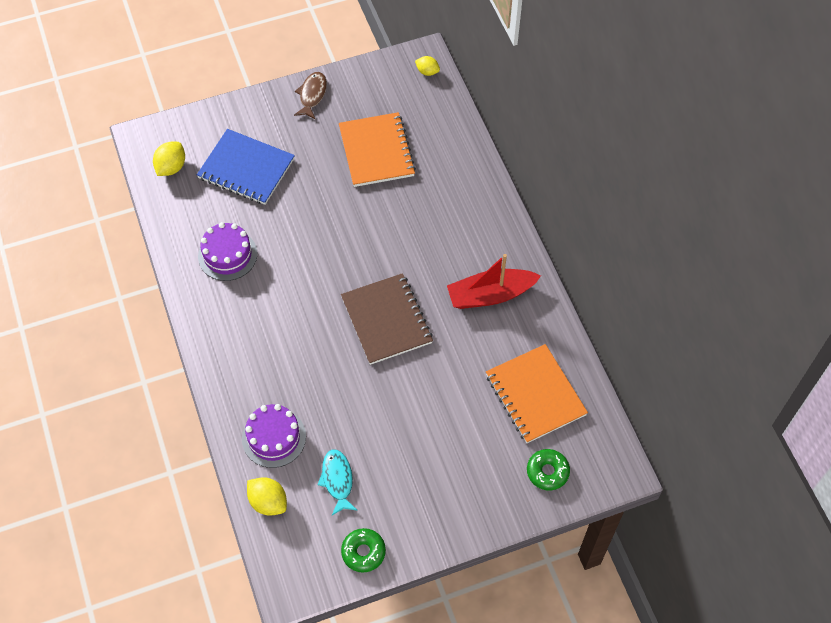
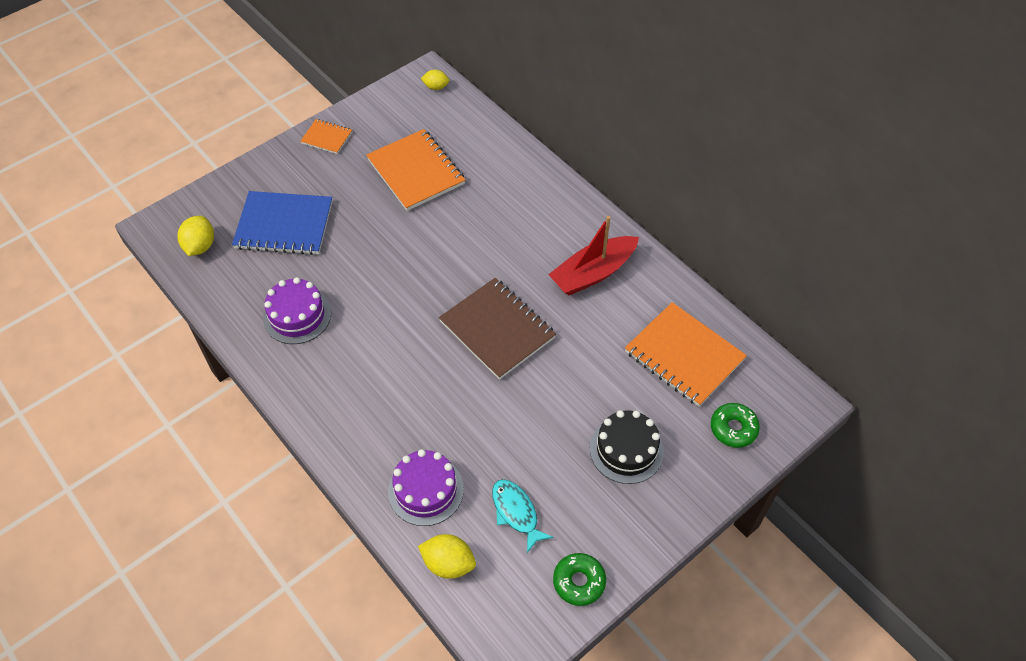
camera: 20 degrees left, 5 degrees down
(312, 95) = (326, 137): brown fish -> orange notebook
(449, 459) = (626, 450): none -> black cake

